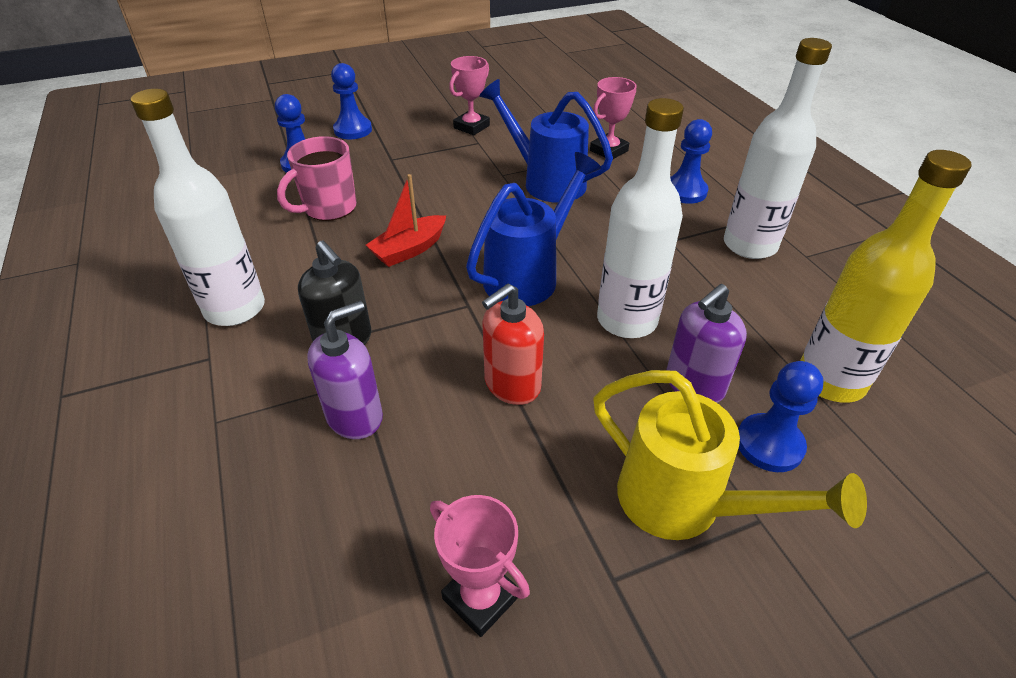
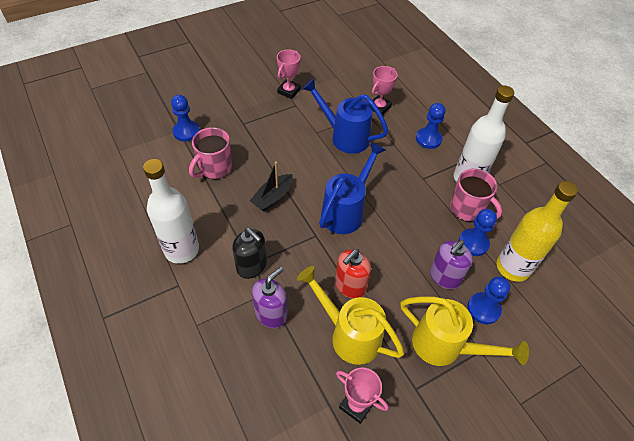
camera: 10 degrees left, 10 degrees up
(353, 130) = (211, 99): blue pawn -> blue pawn (473, 243)
(409, 250) = (273, 197): red boat -> black boat
(494, 464) = (349, 335): none -> yellow watering can
(627, 320) = (405, 238): white bottle -> none
(745, 287) = (467, 209): none -> pink mug

